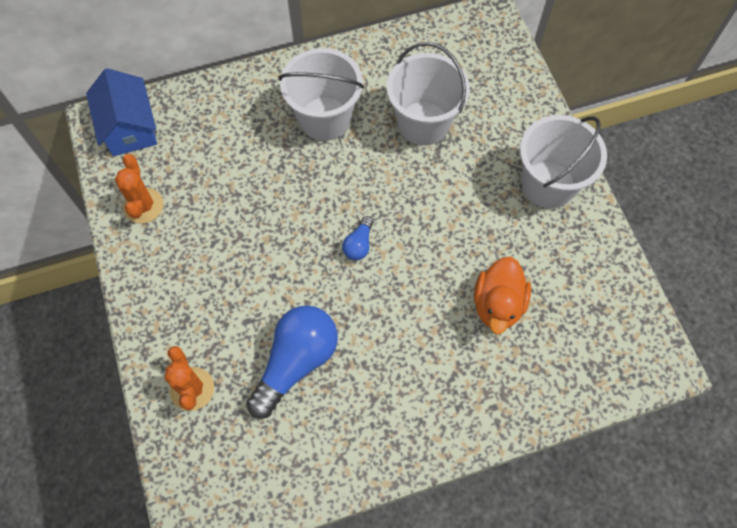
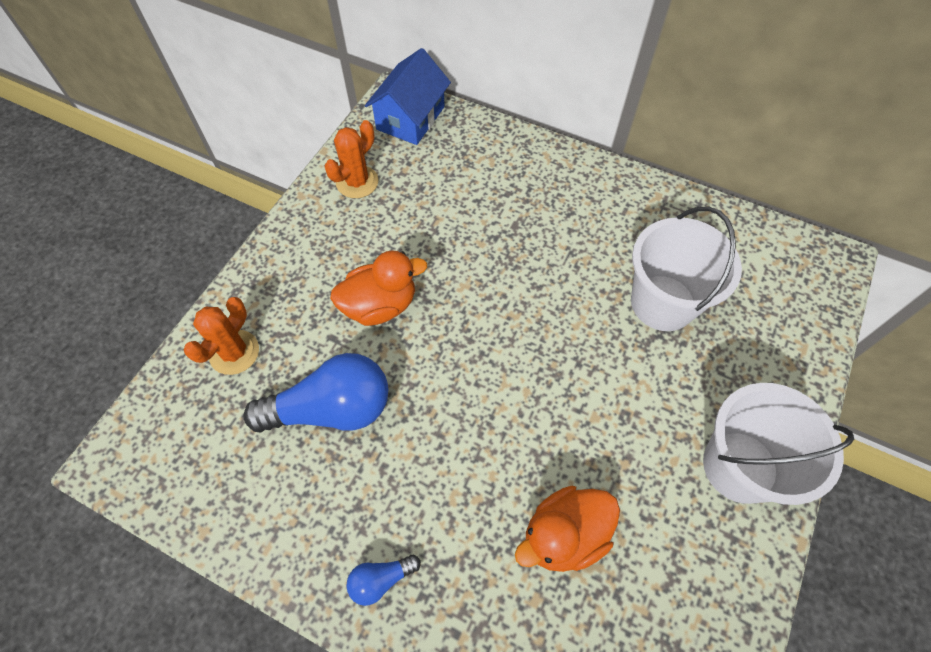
camera: 45 degrees right, 5 degrees down
(255, 273) = (380, 305): none -> orange duck
(324, 119) = (573, 228): white bucket -> none
(359, 244) = (490, 358): blue light bulb -> blue light bulb (381, 580)

